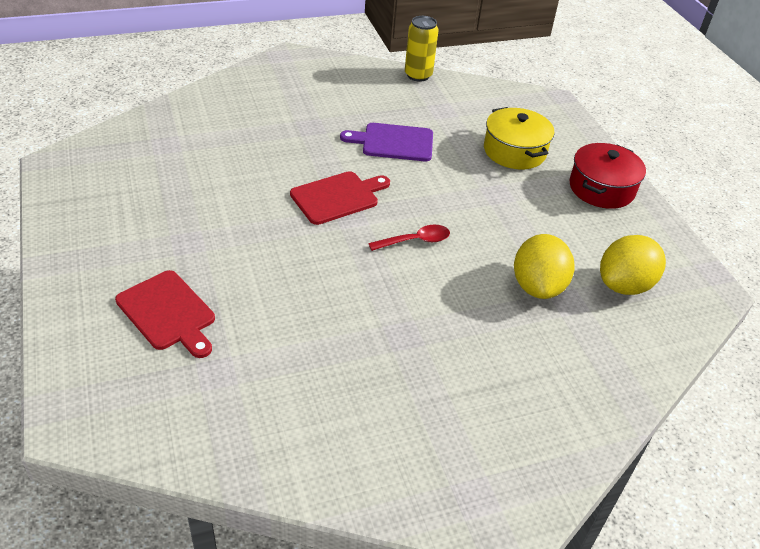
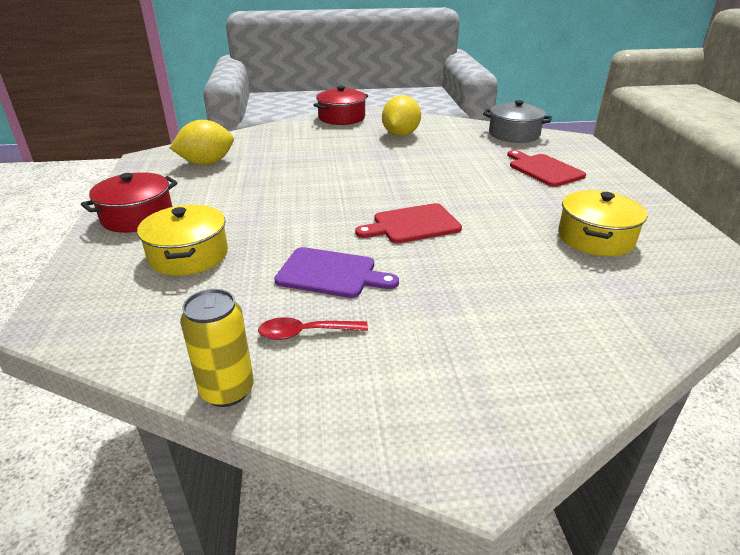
camera: 165 degrees left, 10 degrees down
(161, 192) = (595, 238): none -> yellow pot
(181, 432) = (514, 134): none -> grey pot
(415, 241) = (351, 192): red spoon -> red spoon (305, 333)
(521, 472) = (342, 118): none -> red pot
(537, 286) = (272, 166): yellow lemon -> yellow lemon (400, 134)

